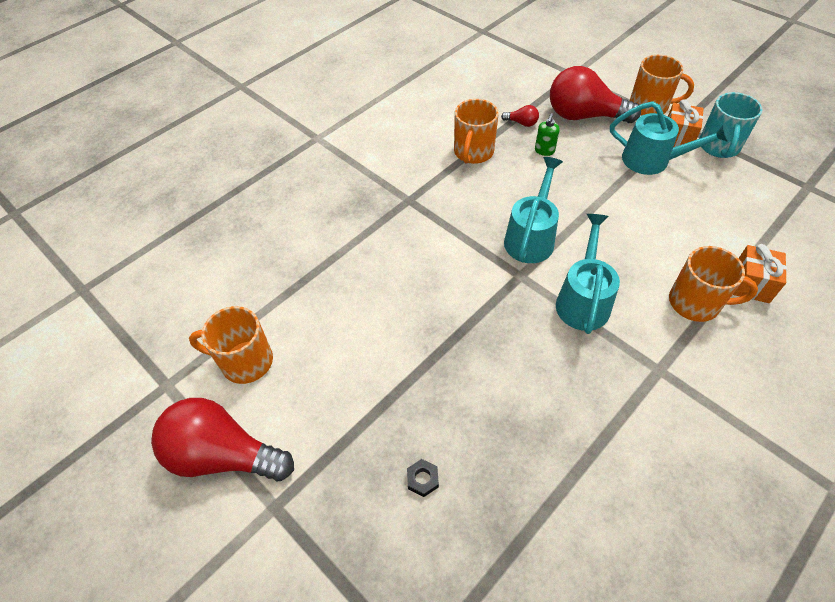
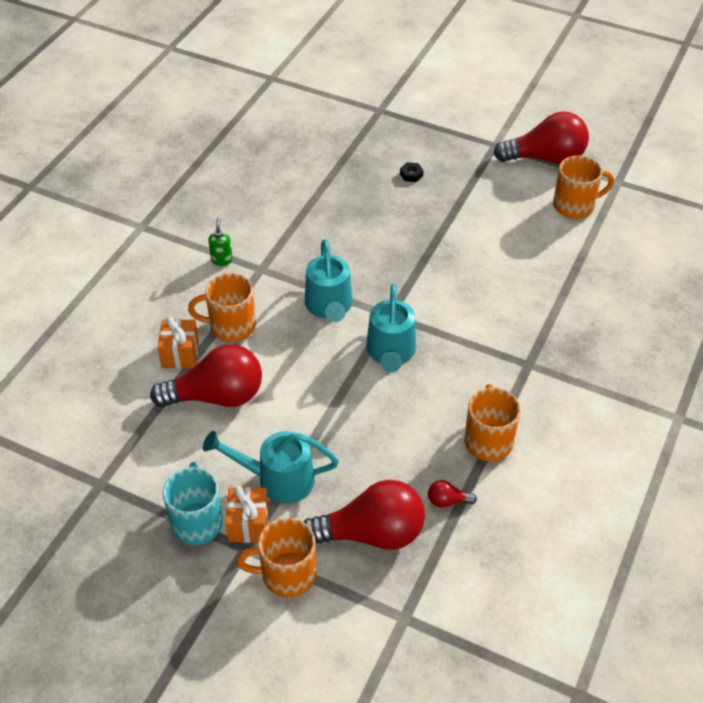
camera: 160 degrees right, 5 degrees down
(544, 151) = (407, 463): green soap dispenser -> green soap dispenser (222, 260)
(708, 234) = (217, 396): none -> red light bulb

